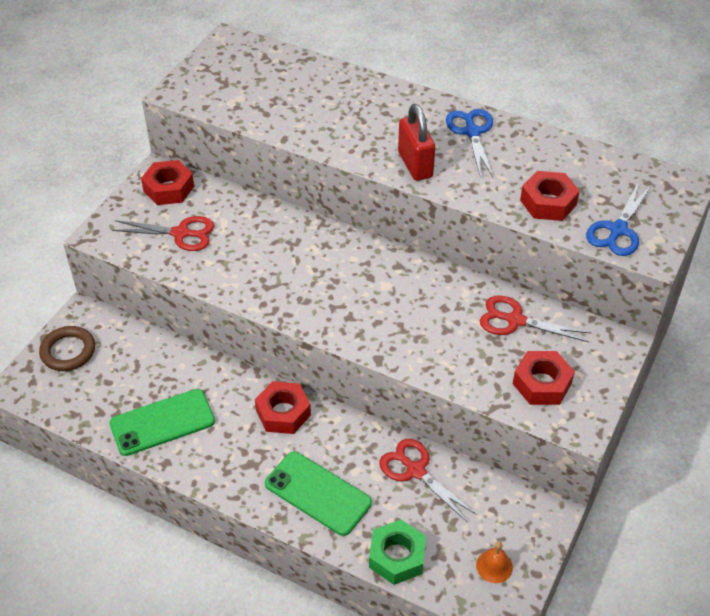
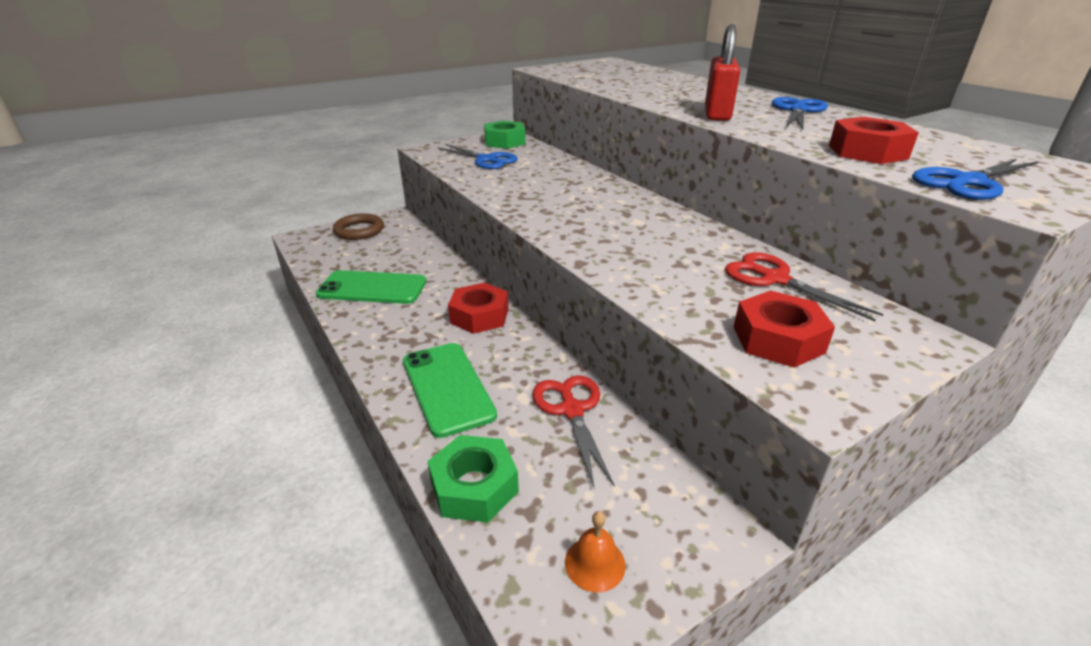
camera: 30 degrees right, 15 degrees down
(168, 188) = (505, 142): red nut -> green nut
(181, 233) = (486, 160): red scissors -> blue scissors

